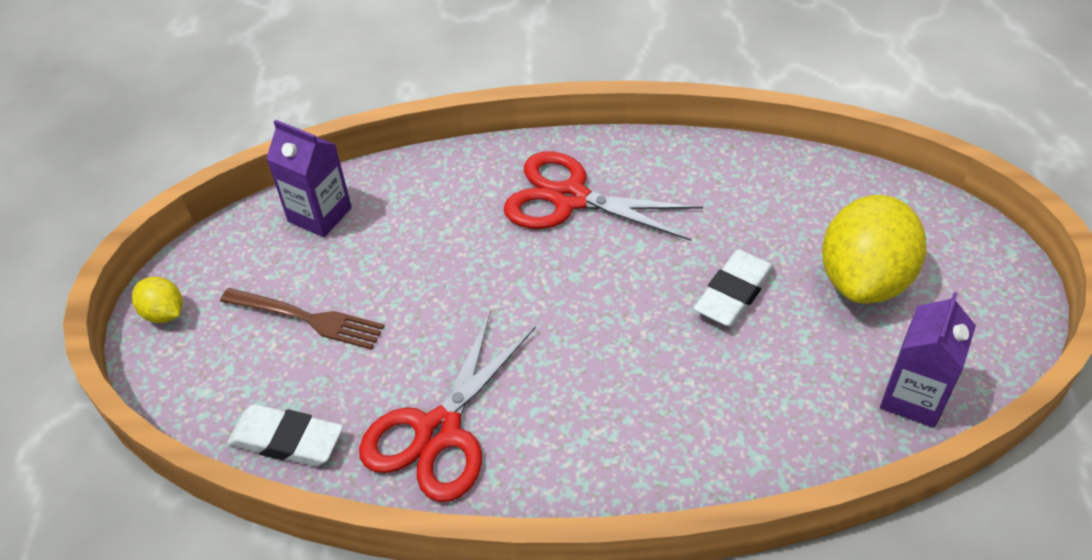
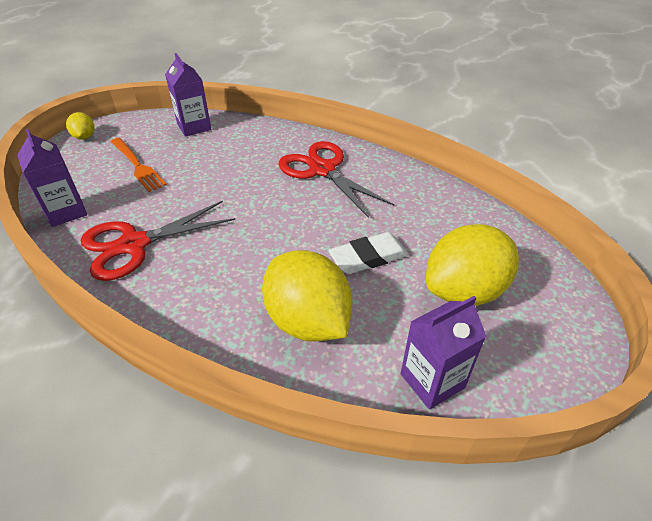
camera: 30 degrees right, 5 degrees down
(287, 440) = (66, 211): white eraser -> purple carton
(308, 318) = (138, 166): brown fork -> orange fork
(740, 406) = (308, 321): none -> yellow lemon

